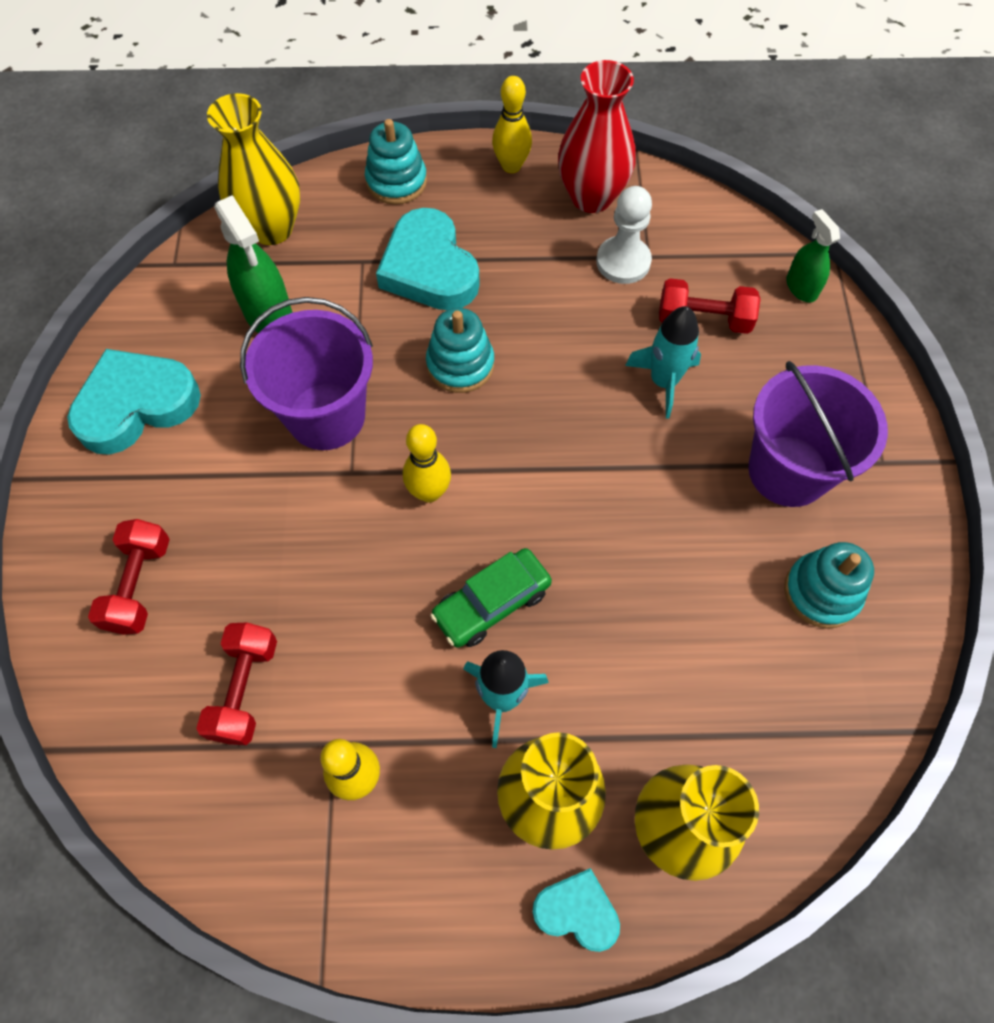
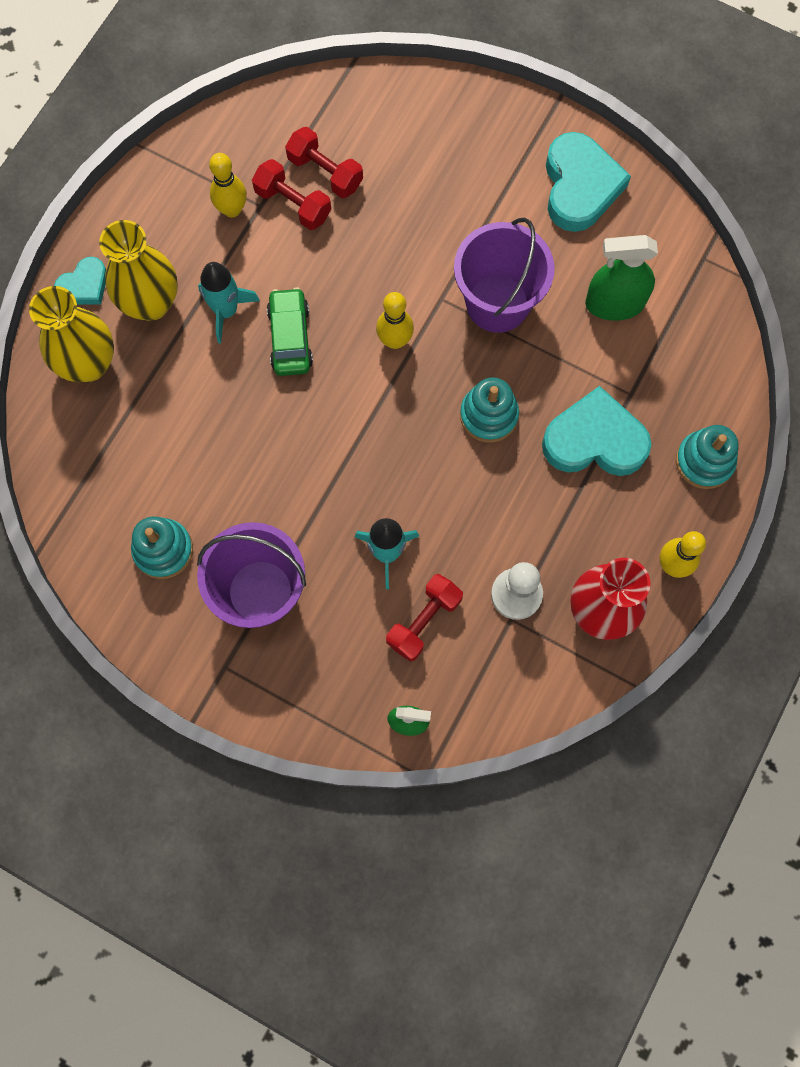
camera: 120 degrees right, 10 degrees up
(139, 585) = (433, 140): red dumbbell -> red dumbbell (293, 204)
(271, 228) = (703, 342): yellow vase -> none

